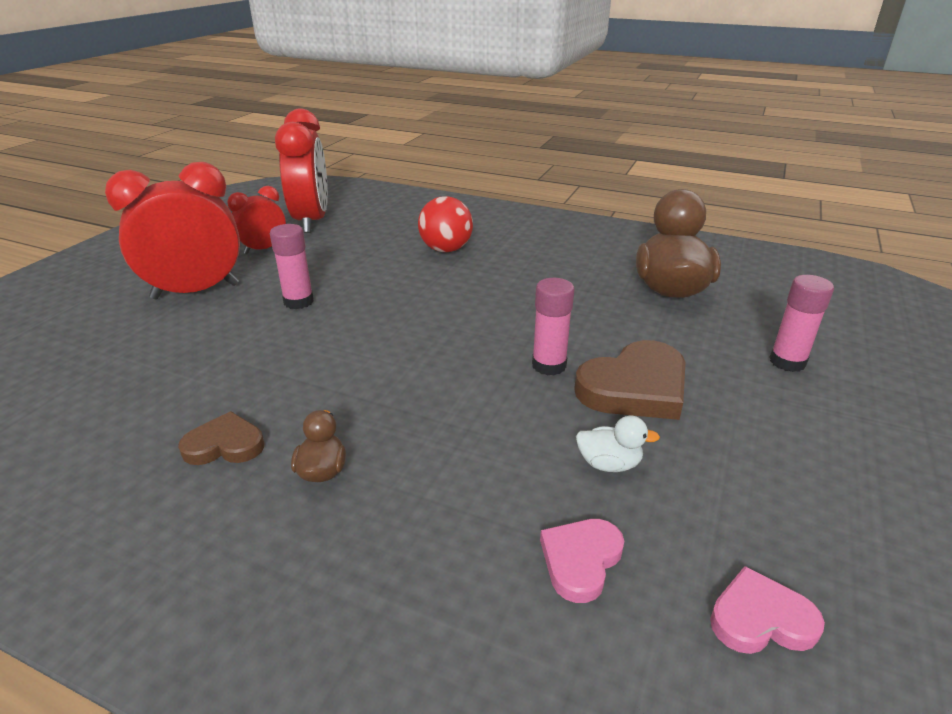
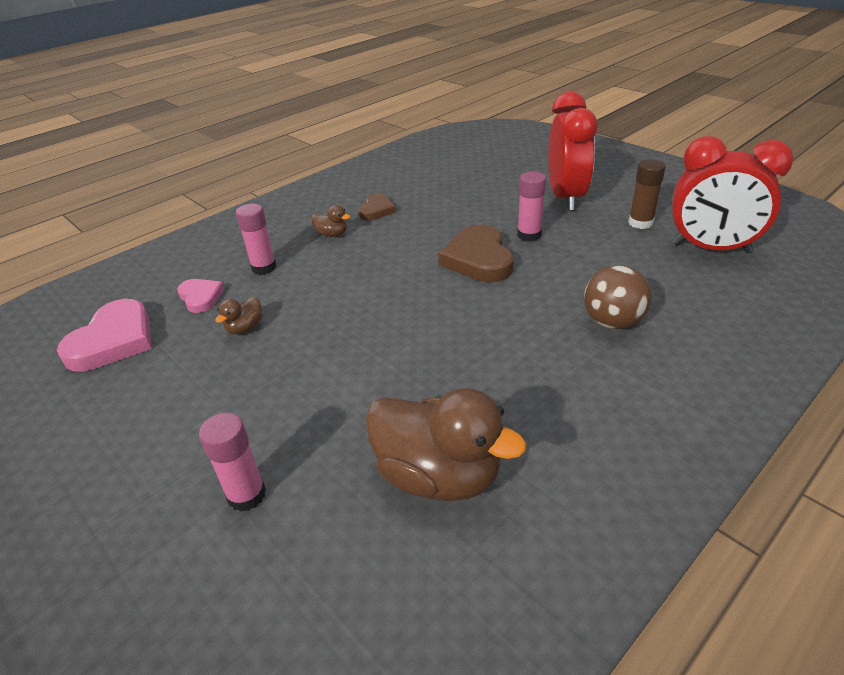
camera: 115 degrees right, 5 degrees up
(263, 249) = (640, 223): red clock -> brown glue stick
(446, 249) = (612, 322): red ball -> brown ball
(549, 365) = (361, 333): pink glue stick -> pink glue stick (264, 267)
(609, 464) = (245, 328): white duck -> brown duck
(635, 388) = (300, 369): brown heart -> brown heart (478, 259)
(760, 618) = (113, 341): pink heart -> pink heart, size x1.73

